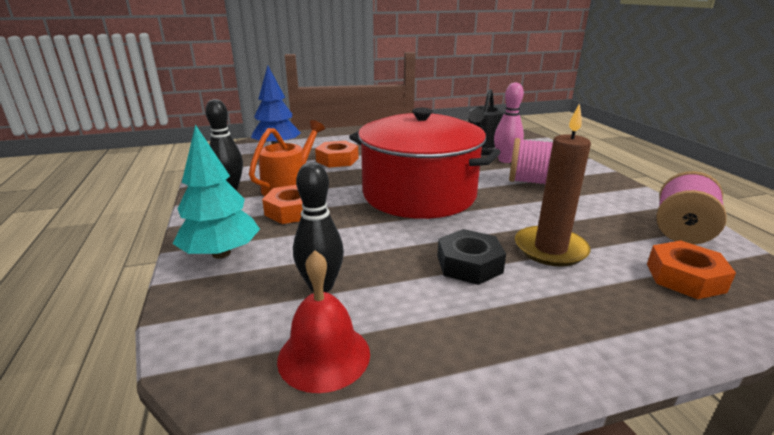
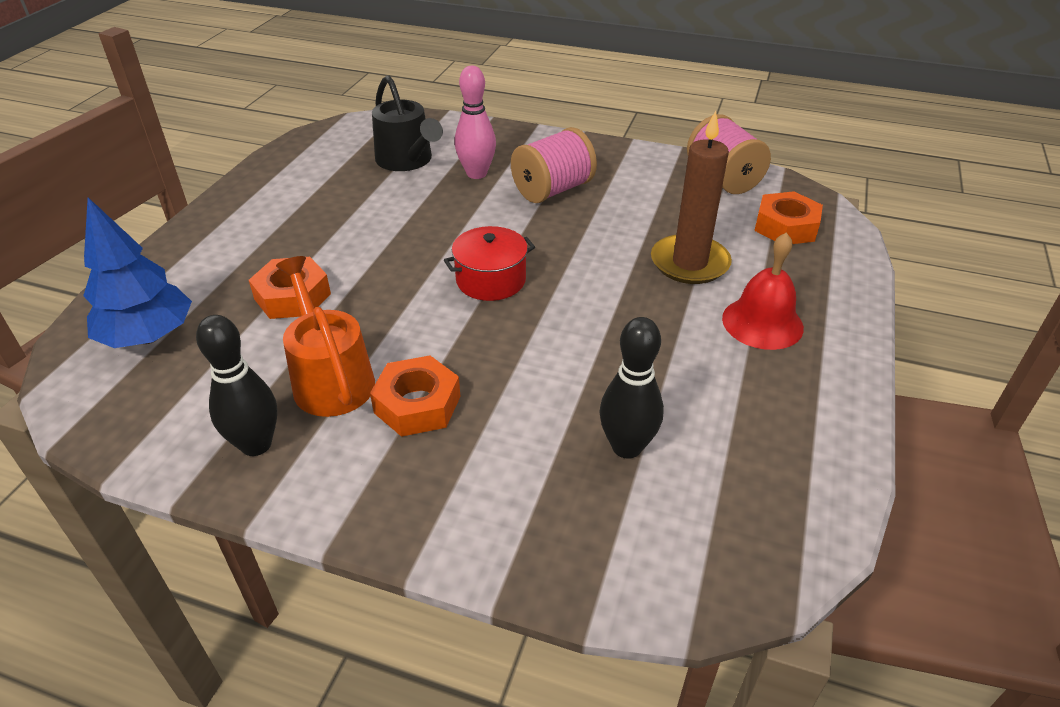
camera: 55 degrees left, 15 degrees up
(221, 253) = (473, 512): turquoise tree -> none
(324, 355) = (745, 489): red bell -> red bell (762, 322)
(419, 194) = (491, 280): red pot -> red pot, size x0.43
(469, 264) = (673, 325): black nut -> none

